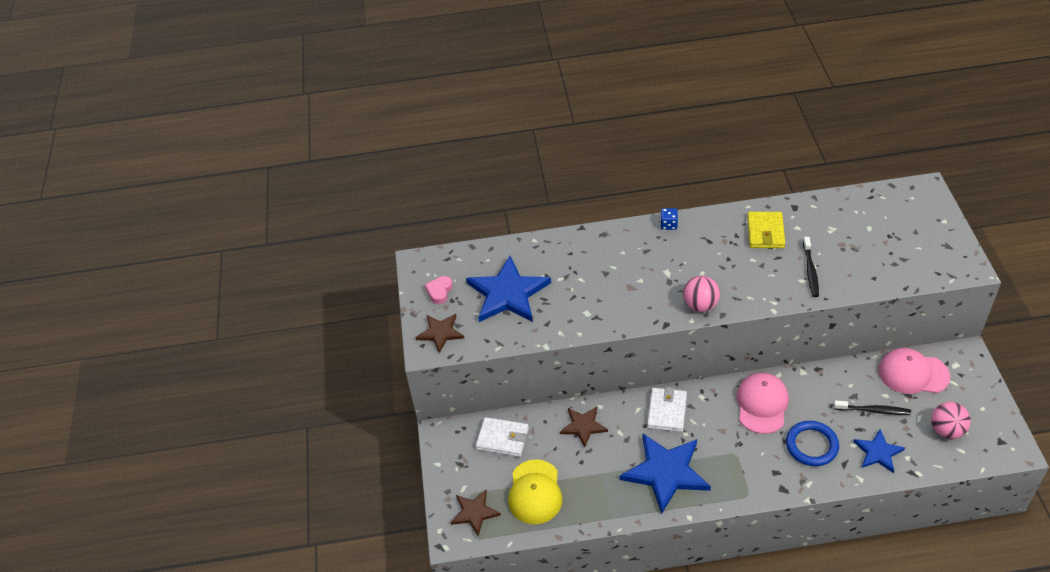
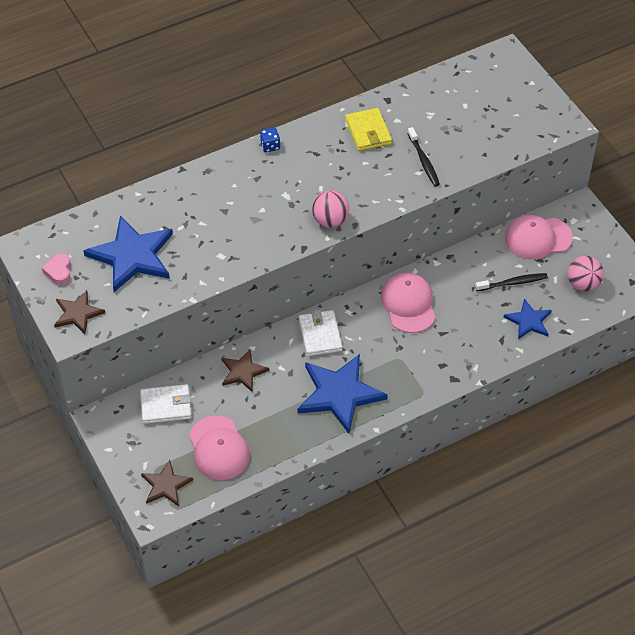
camera: 25 degrees left, 5 degrees up
(535, 492) = (219, 448): yellow cap -> pink cap
(811, 445) = (467, 331): blue ring -> none

